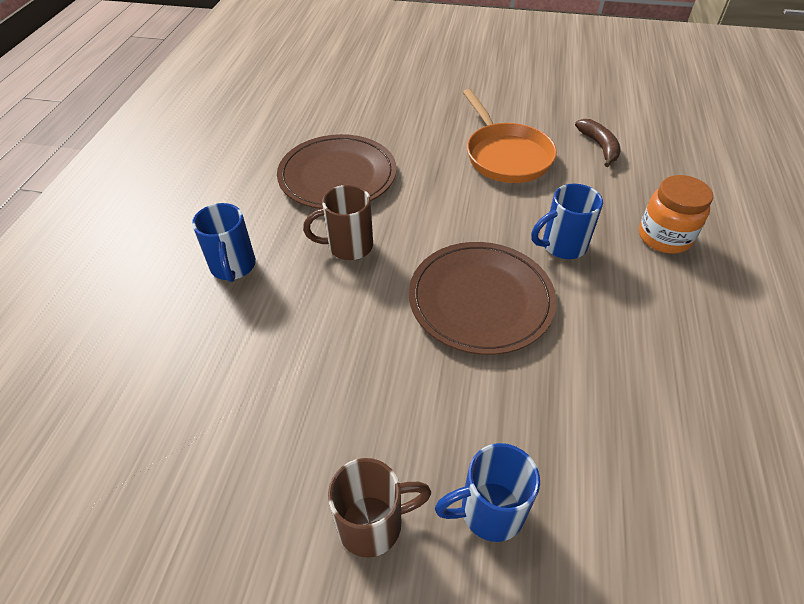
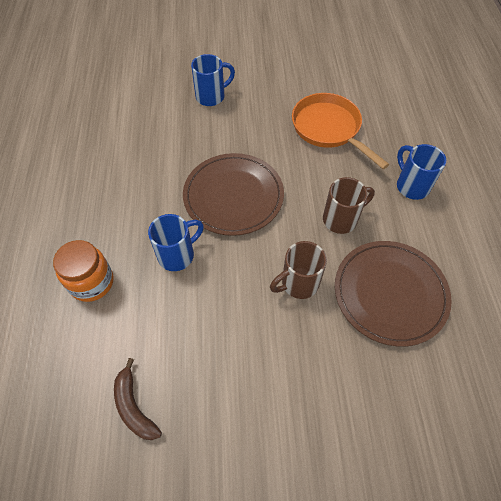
camera: 165 degrees right, 10 degrees up
(373, 523) = (261, 84): brown mug -> brown mug (298, 283)
(505, 156) = (236, 363): orange pan -> orange pan (329, 129)

